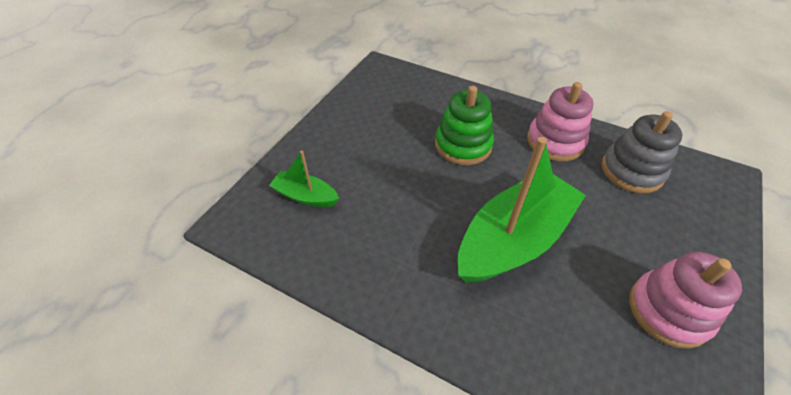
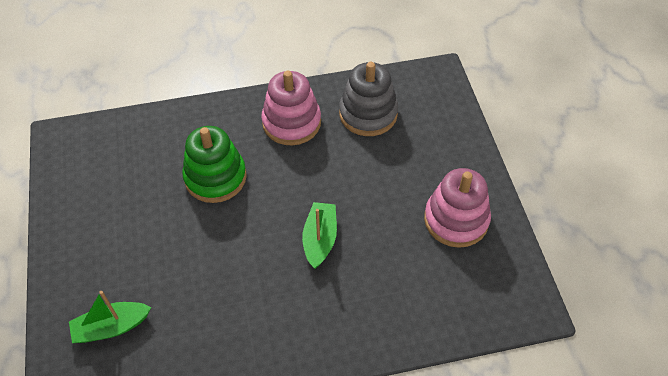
camera: 40 degrees left, 5 degrees up
(514, 239) = (320, 239): green boat -> green boat, size x0.48

